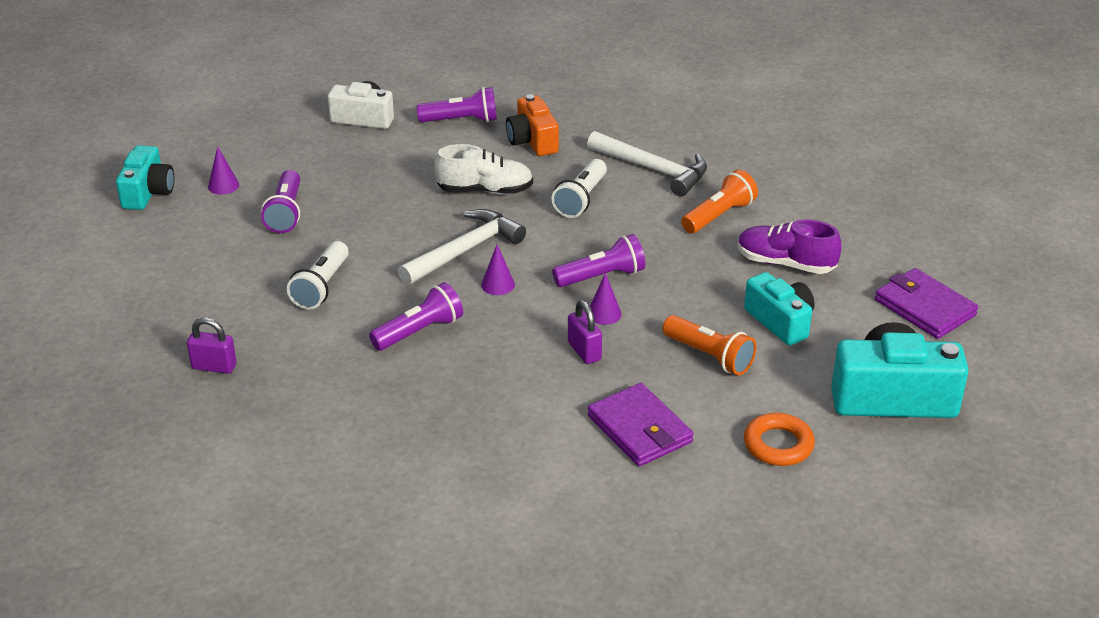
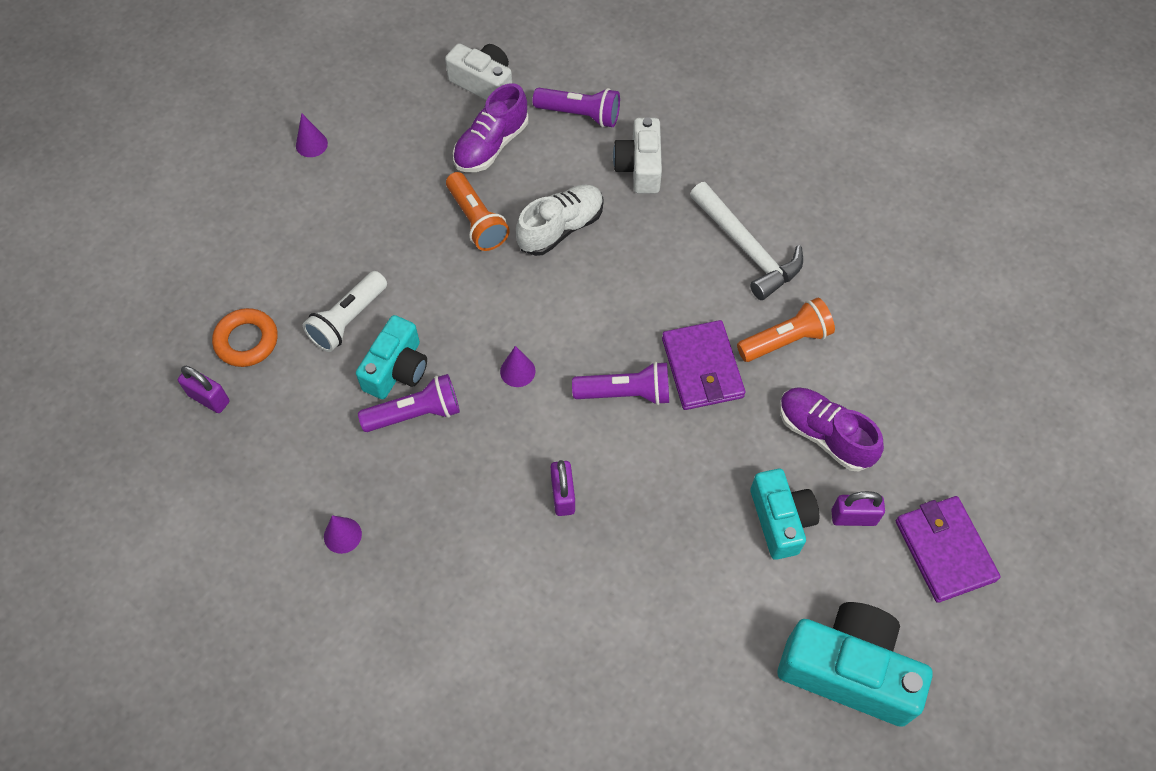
camera: 20 degrees right, 25 degrees up
(148, 192) = (238, 133): turquoise camera -> turquoise camera (396, 369)
(286, 213) = (355, 202): purple flashlight -> none
(392, 154) = (491, 145): none -> purple shoe
(464, 250) = (505, 311): white hammer -> none
(485, 190) = (561, 228): white shoe -> white shoe turned 60 degrees counterclockwise
(532, 141) = (639, 167): orange camera -> white camera
(581, 199) = (652, 271): white flashlight -> none
(604, 314) = (605, 448): purple cone -> purple cone (342, 535)
(640, 429) = (571, 624): purple wallet -> purple wallet (702, 368)
(709, 356) = (685, 546): orange flashlight -> orange flashlight (476, 221)
(778, 445) = (699, 696): orange ring -> orange ring (246, 341)
(839, 306) = (853, 517): none -> purple padlock

